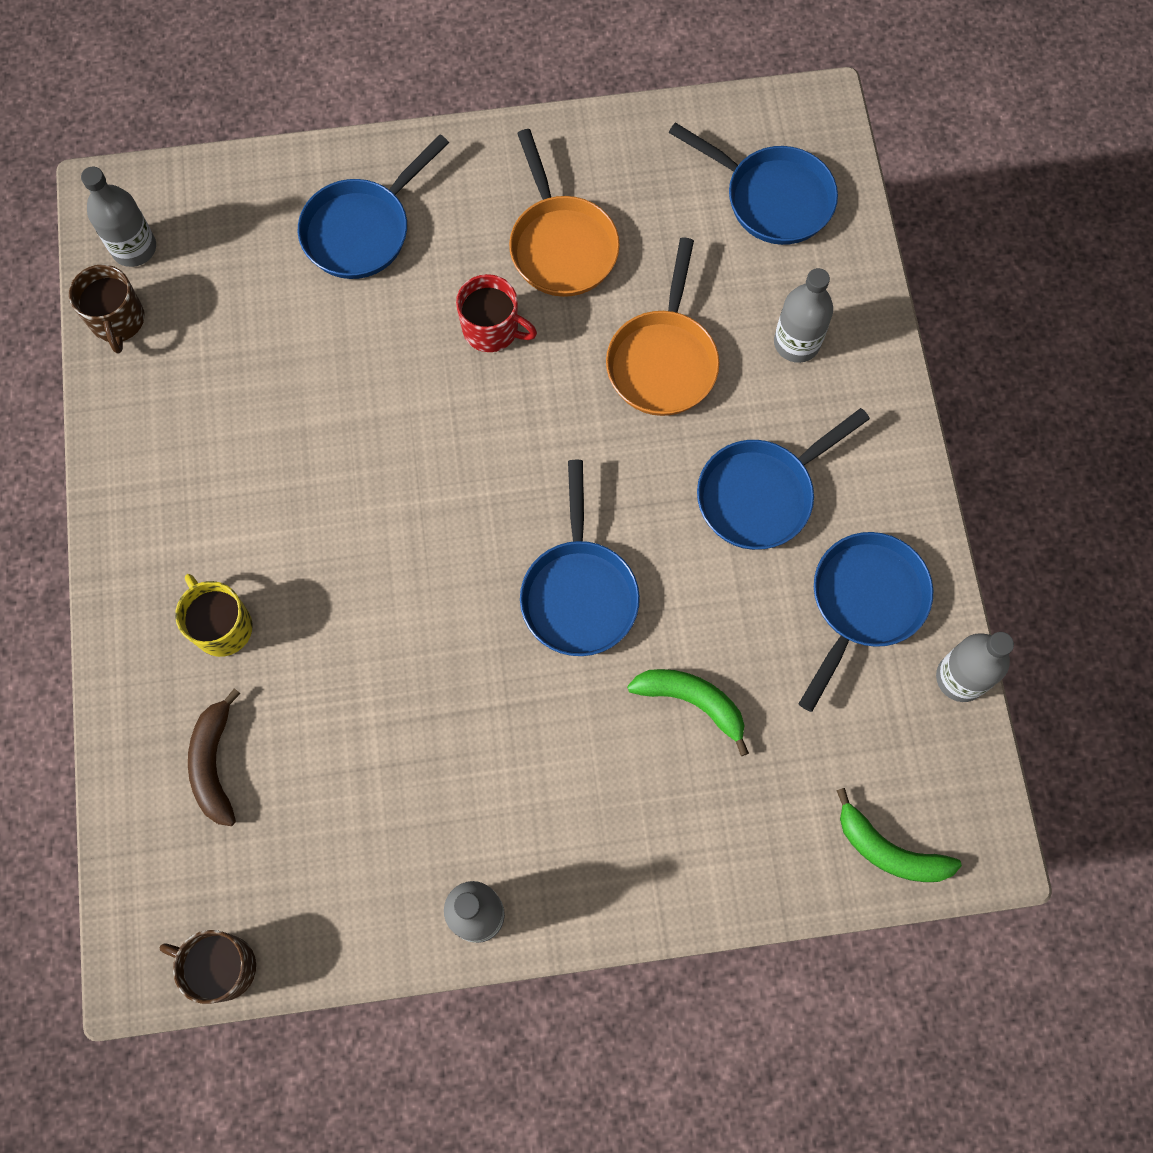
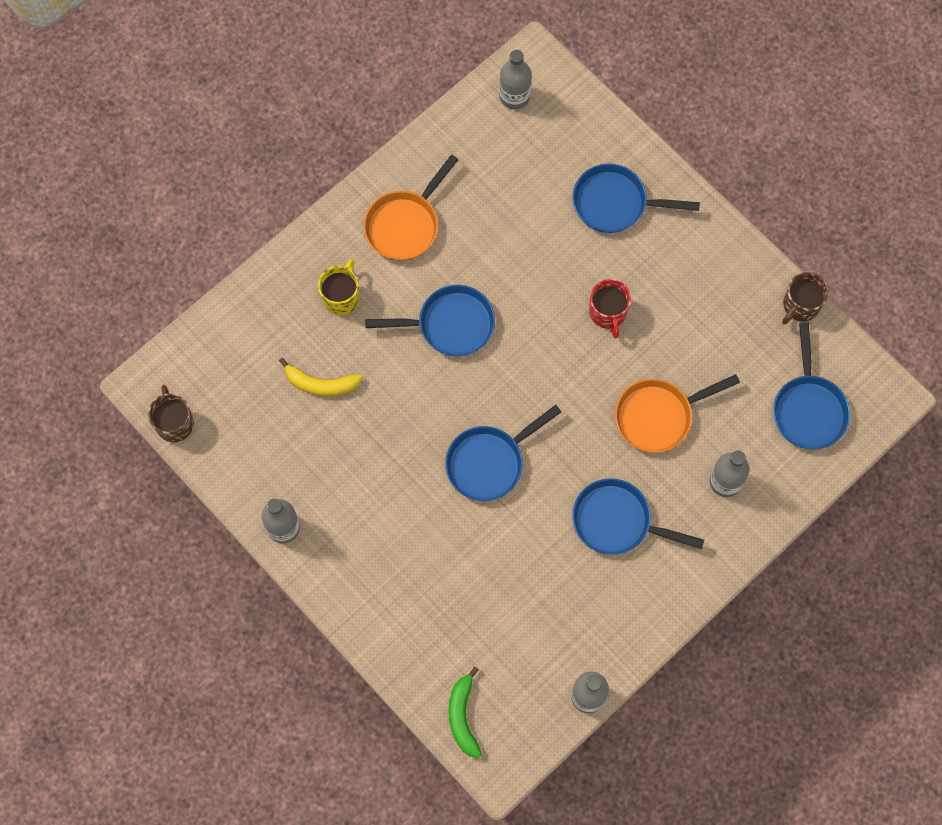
camera: 55 degrees right, 0 degrees up
(118, 321) = (467, 120): brown mug -> brown mug (800, 305)
(214, 764) = (269, 345): brown banana -> none
(319, 732) = (321, 384): none -> yellow banana
(561, 245) = (687, 314): orange pan -> orange pan (405, 225)
(692, 701) = (471, 561): green banana -> none
(864, 602) = (594, 617): blue pan -> blue pan (450, 325)

